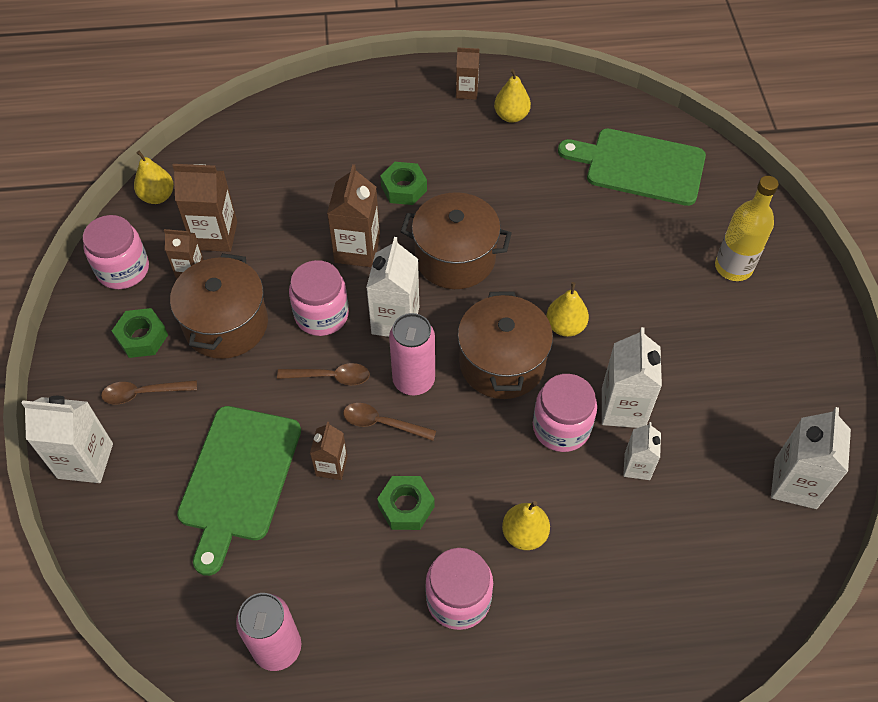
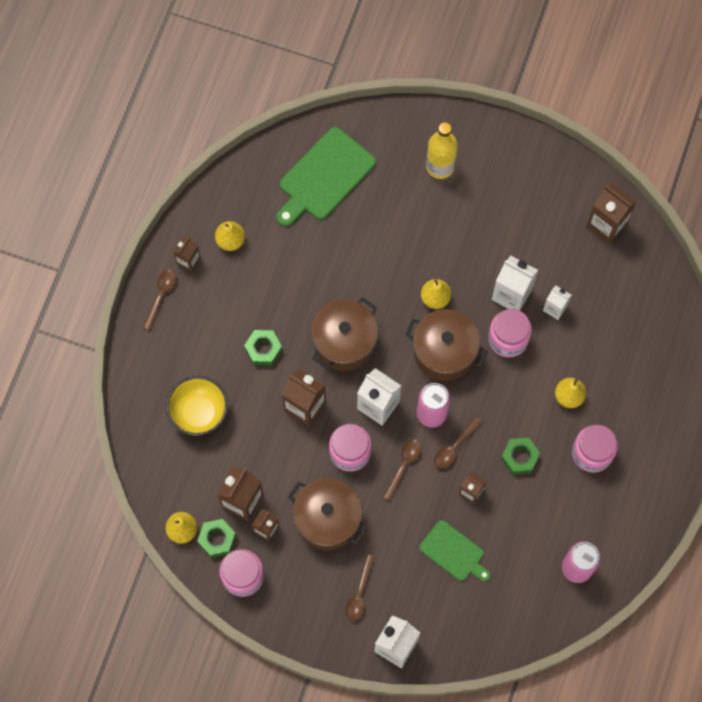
camera: 65 degrees left, 15 degrees up
(142, 337) = (311, 580): green nut -> green nut (217, 539)
(238, 478) = (454, 552): green cutting board -> green cutting board, size x0.61
(300, 161) = (199, 413): none -> yellow bowl
(414, 85) = (161, 296): none -> brown spoon
(795, 483) = (606, 224): white carton -> brown carton

